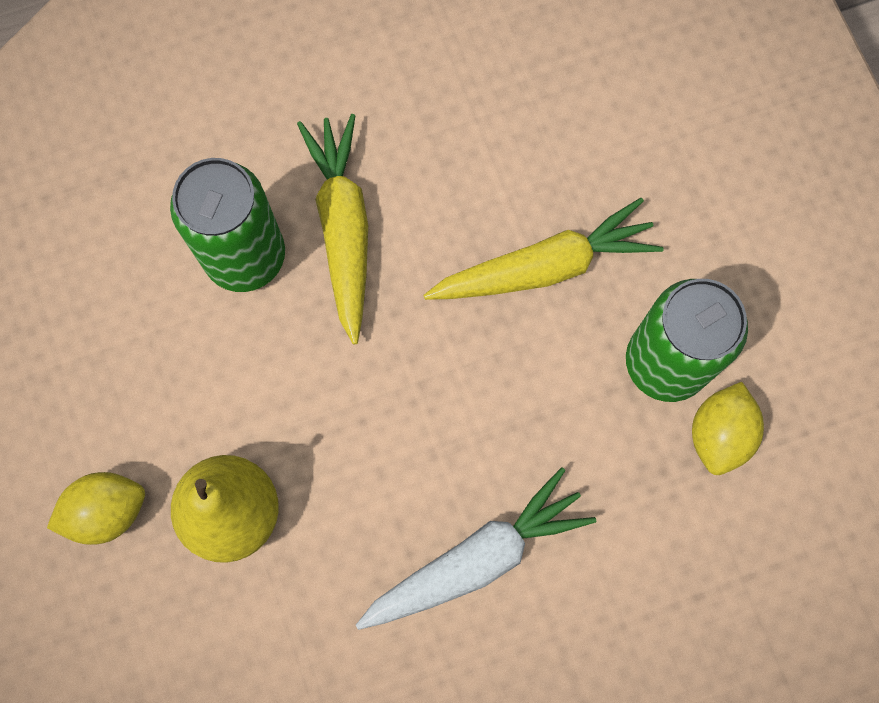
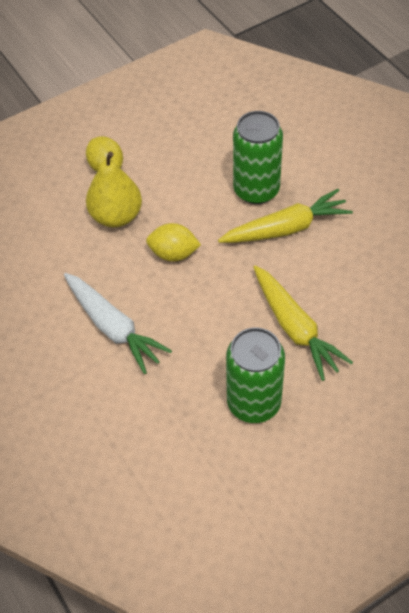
camera: 80 degrees right, 20 degrees down
(719, 434) = (216, 440): yellow lemon -> yellow lemon (173, 254)

